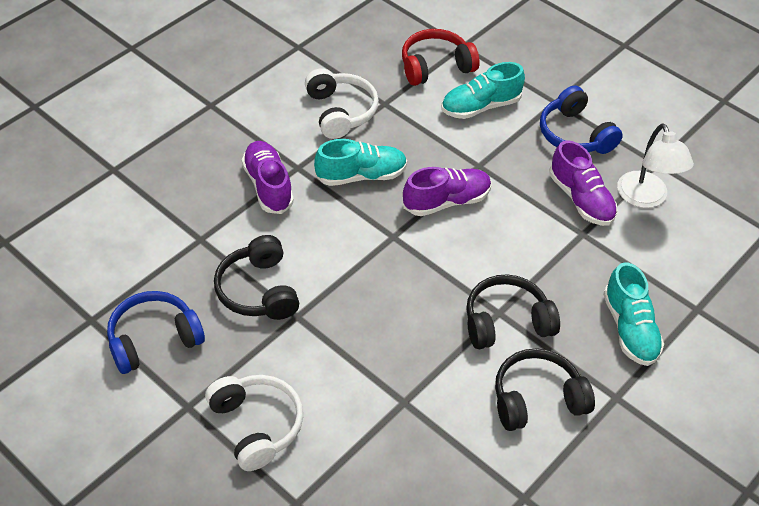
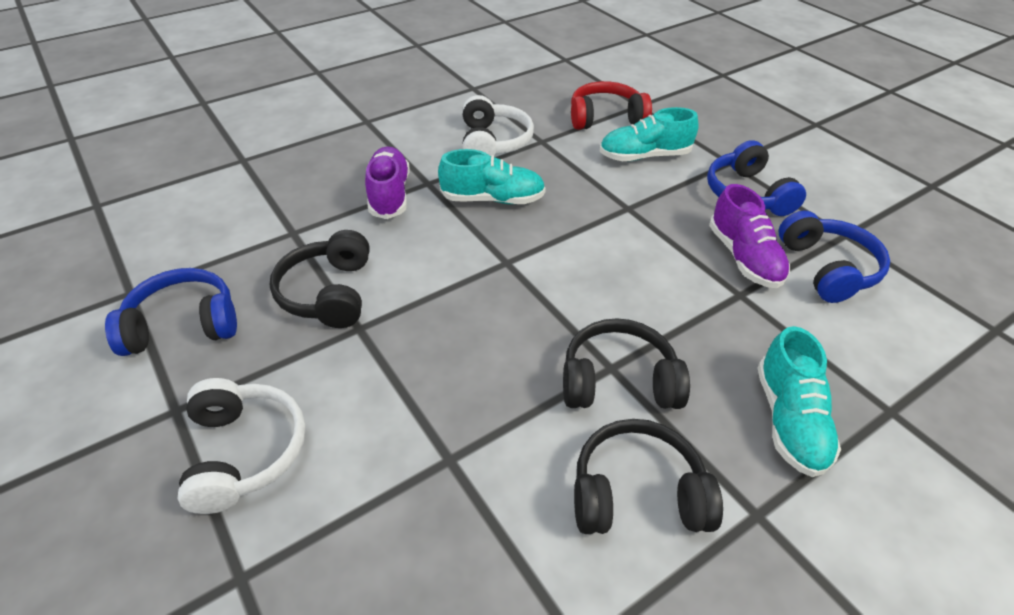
camera: 15 degrees right, 5 degrees down
(446, 201) = (580, 237): purple shoe -> none
(646, 198) = (827, 268): white lamp -> blue headphones

